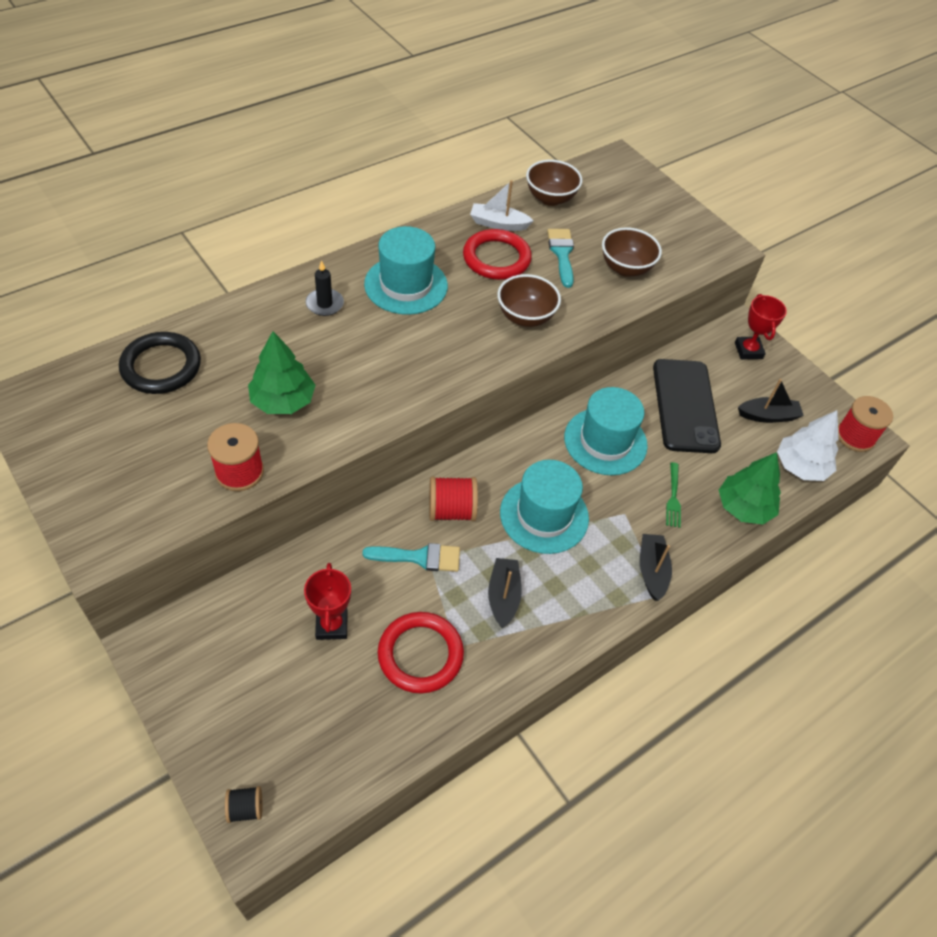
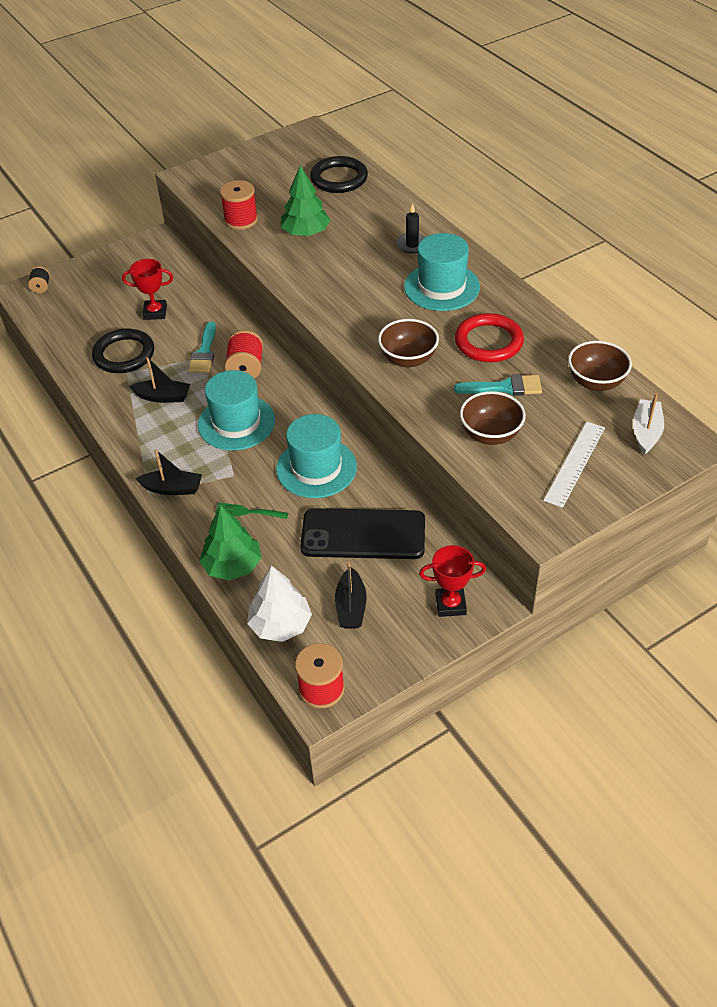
camera: 100 degrees right, 5 degrees down
(420, 654) = (124, 354): red ring -> black ring
(498, 224) = (542, 344): white boat -> white boat (646, 432)
(652, 222) = (575, 463): none -> white ruler

